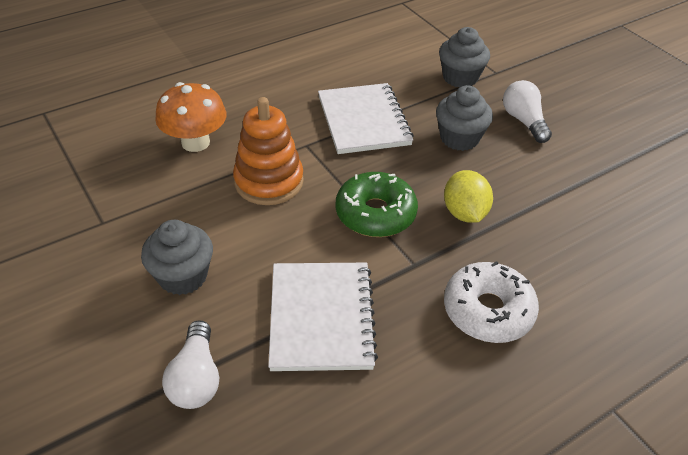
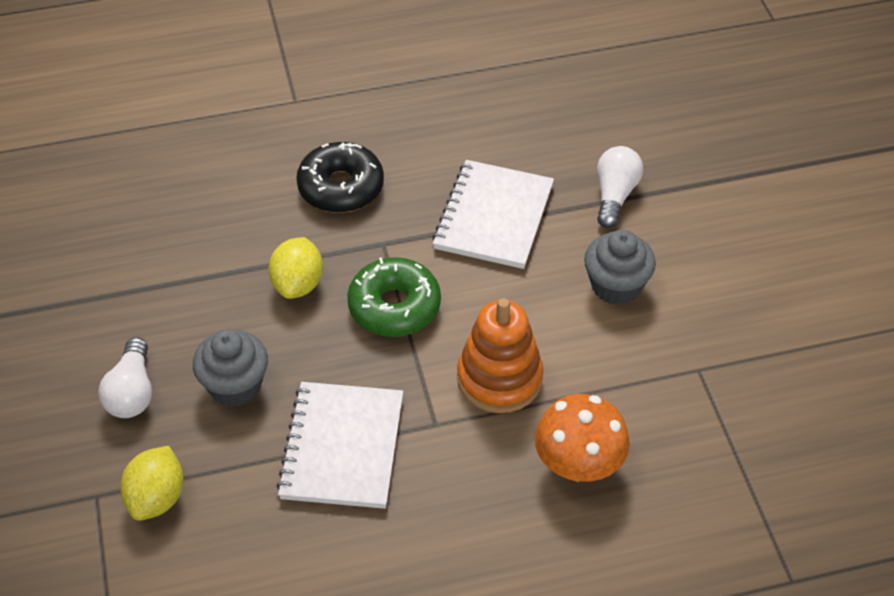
camera: 160 degrees left, 5 degrees up
(460, 77) = (157, 498): grey cupcake -> yellow lemon
(488, 310) = (341, 187): white donut -> black donut

